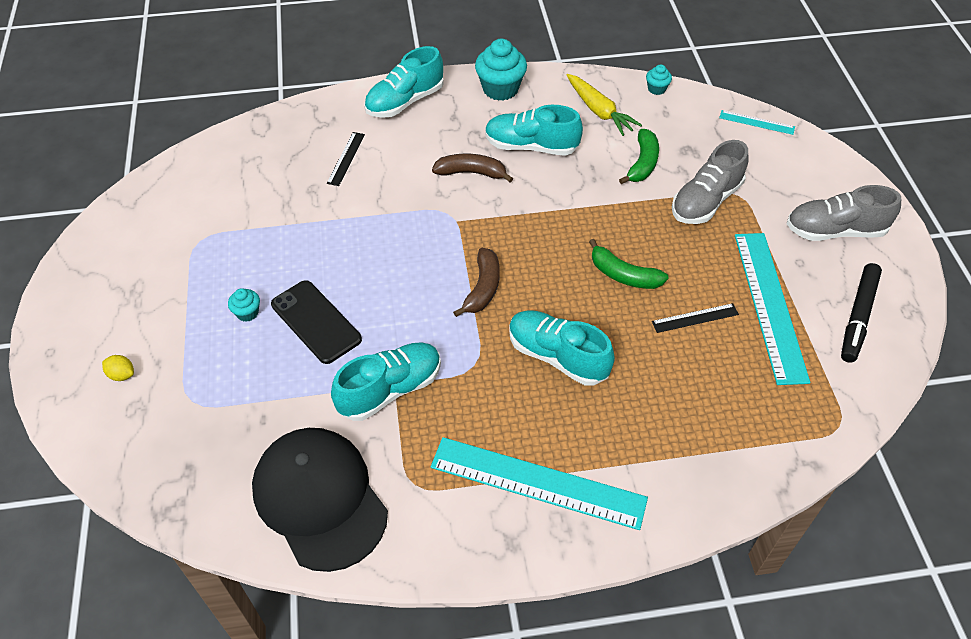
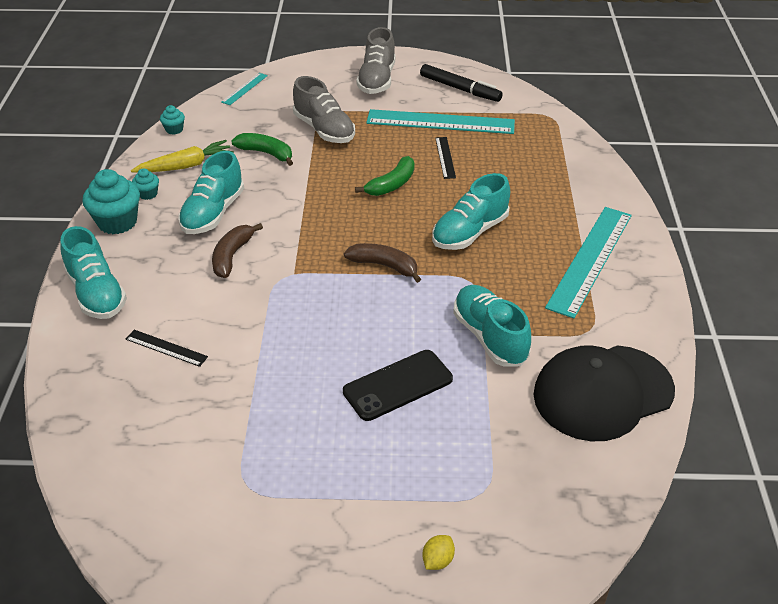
camera: 80 degrees left, 10 degrees down
(247, 313) = (372, 442): turquoise cupcake -> turquoise cupcake (148, 194)

